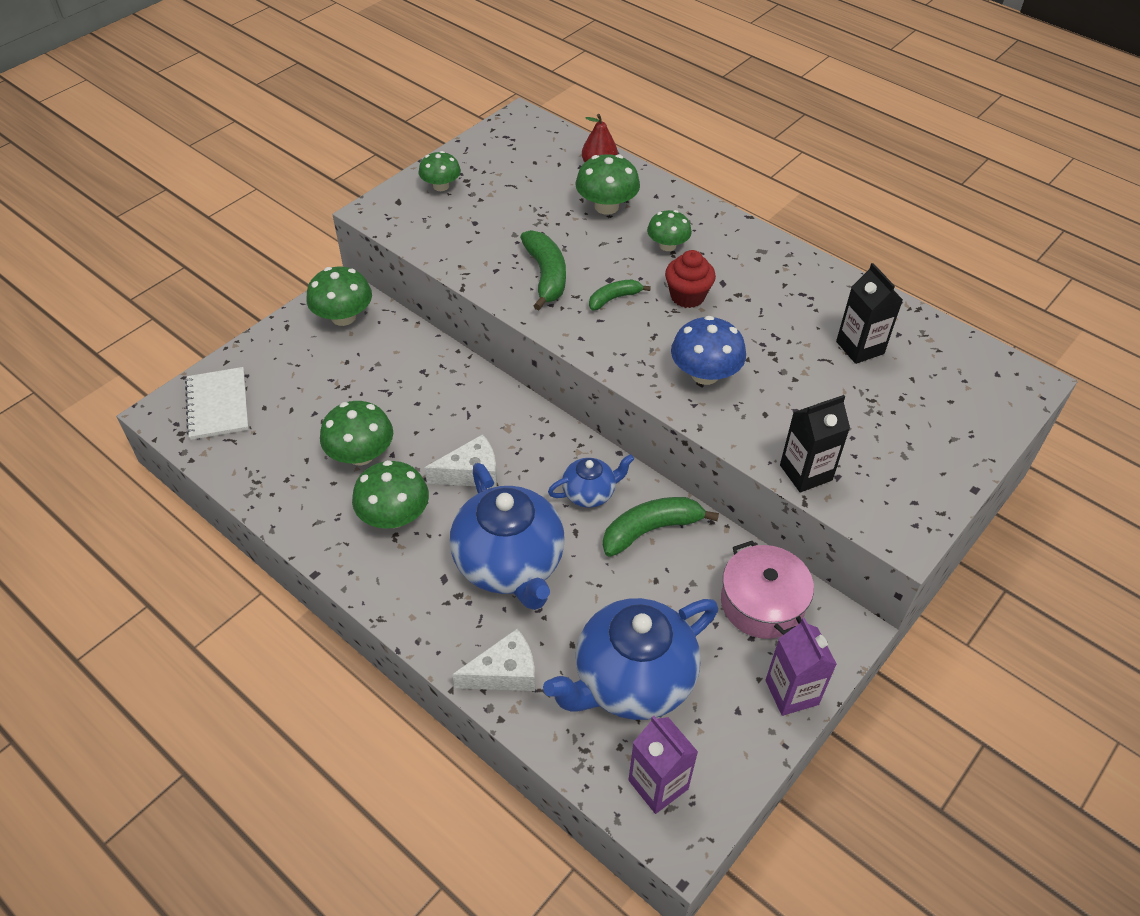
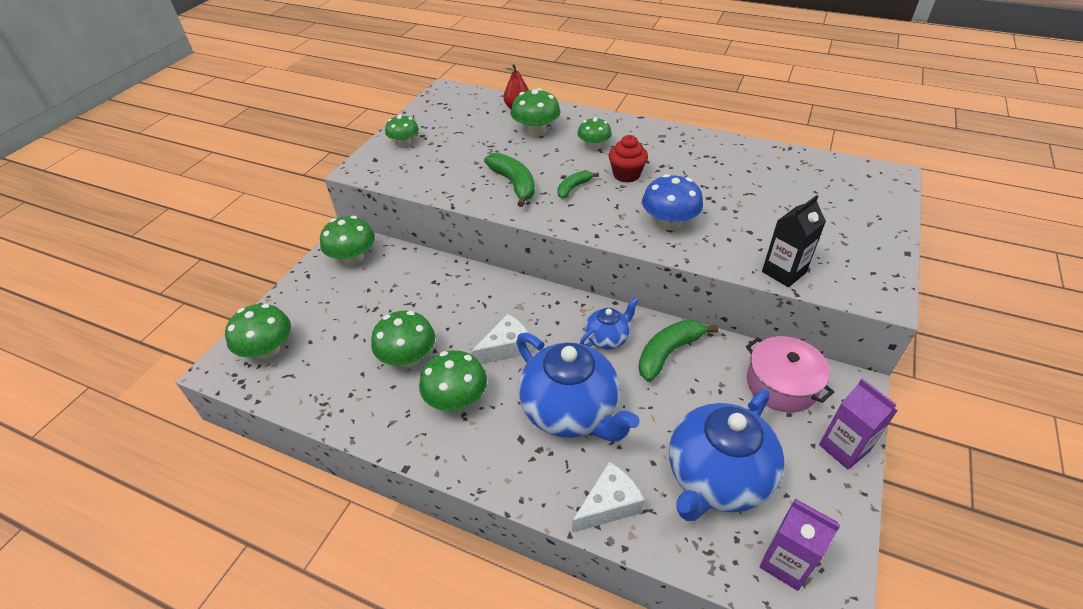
camera: 15 degrees left, 5 degrees down
(218, 405) = (268, 350): white notebook -> green mushroom
(860, 347) = (767, 180): black carton -> none

